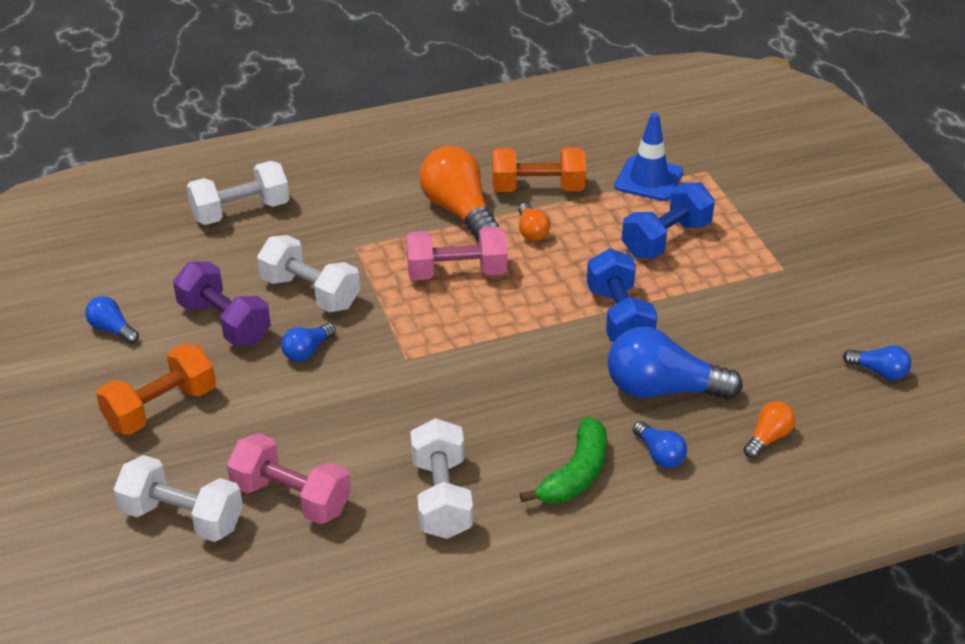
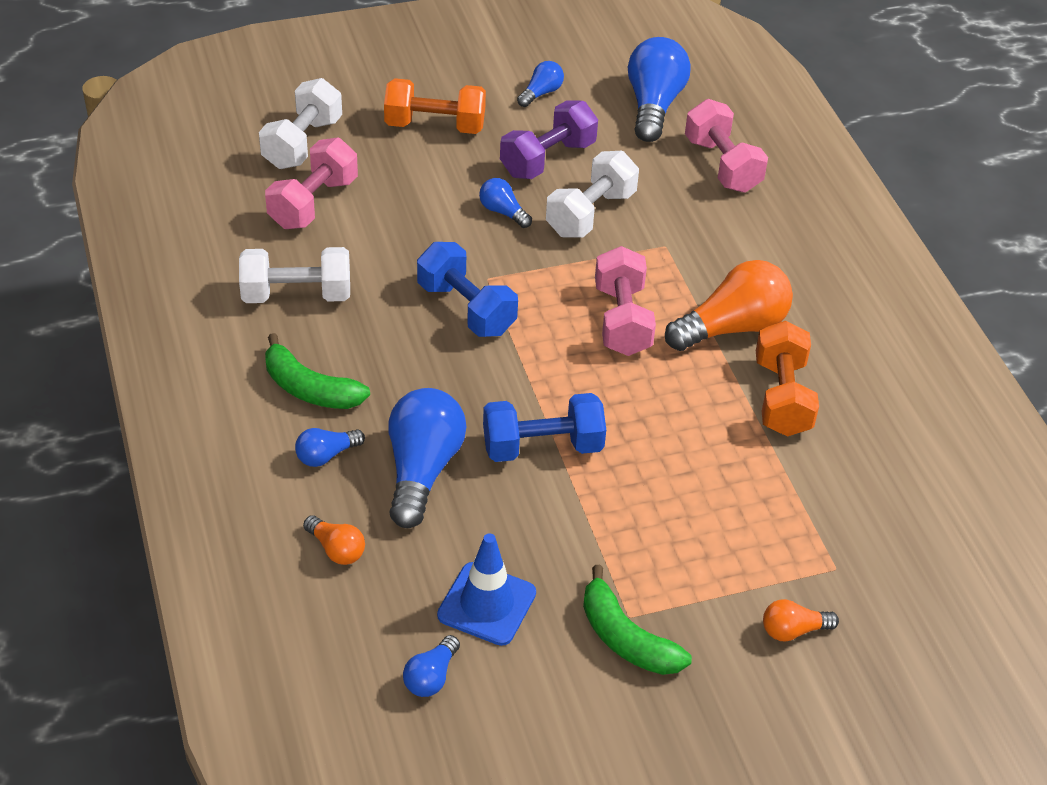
camera: 90 degrees right, 5 degrees up
(144, 252) = (653, 105): none -> blue light bulb
(161, 408) = (435, 126): orange dumbbell -> orange dumbbell turned 45 degrees counterclockwise
(241, 211) = (722, 165): white dumbbell -> pink dumbbell
(531, 231) = (697, 386): orange light bulb -> orange light bulb (793, 630)
(648, 179) = (810, 505): blue traffic cone -> blue traffic cone (487, 604)
(666, 239) = (686, 507): blue dumbbell -> blue dumbbell (466, 309)
(805, 270) = (625, 638): none -> green banana

